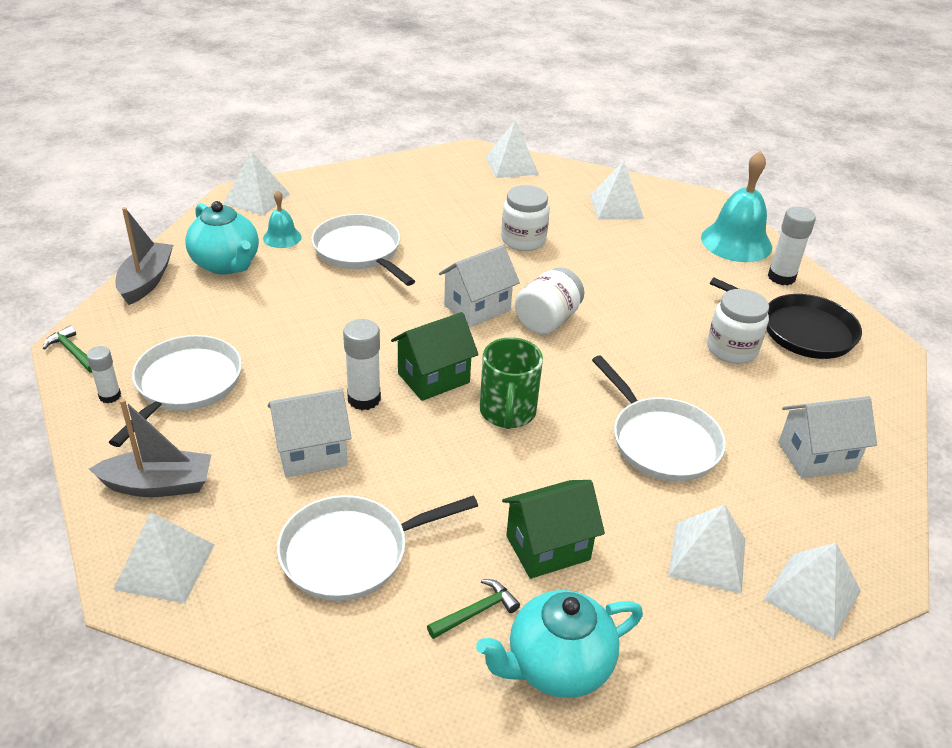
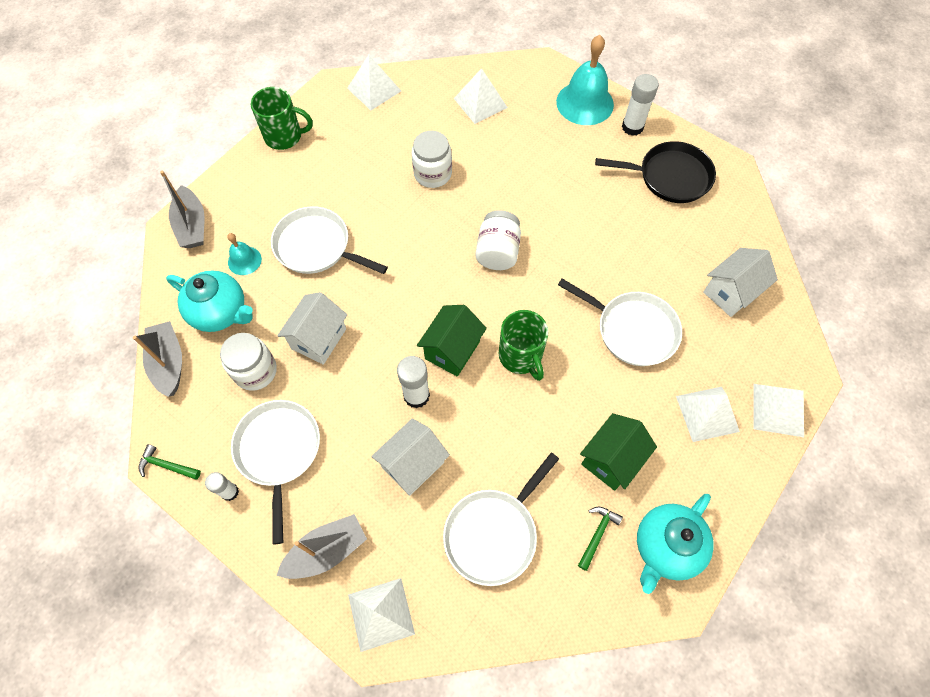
camera: 25 degrees left, 25 degrees up
(256, 198) = (192, 225): white pyramid -> grey boat
(396, 169) = (284, 136): none -> green mug
(477, 308) = (441, 264): white house -> white house (319, 339)
(732, 349) = (634, 218): white jar -> white jar (255, 371)

